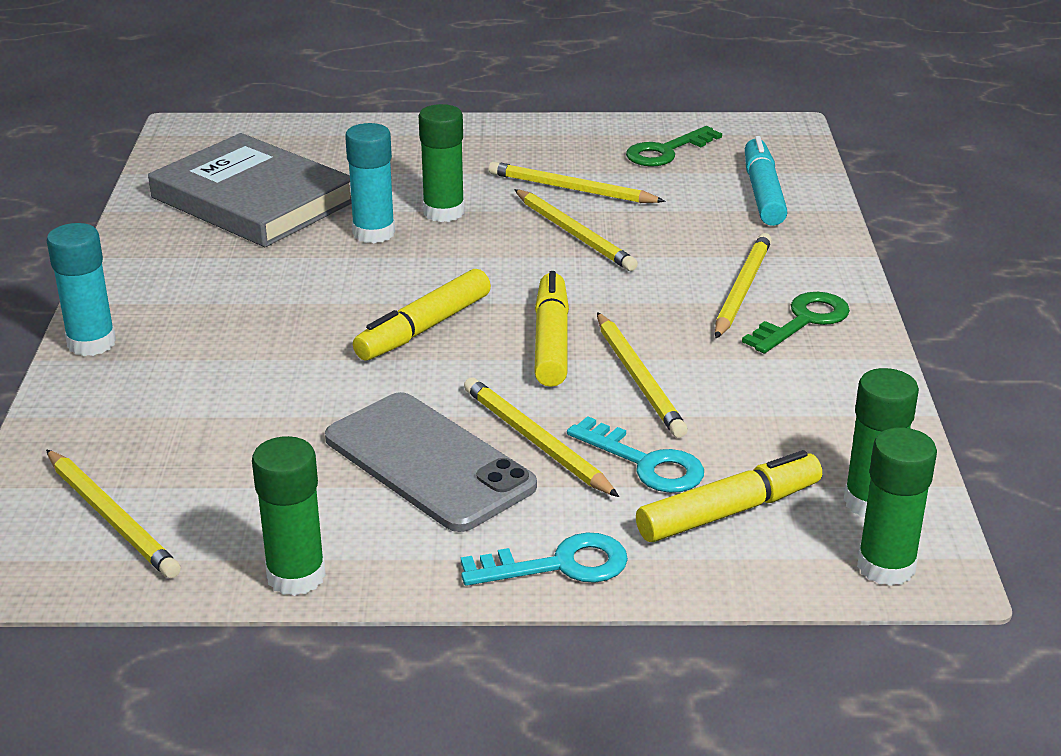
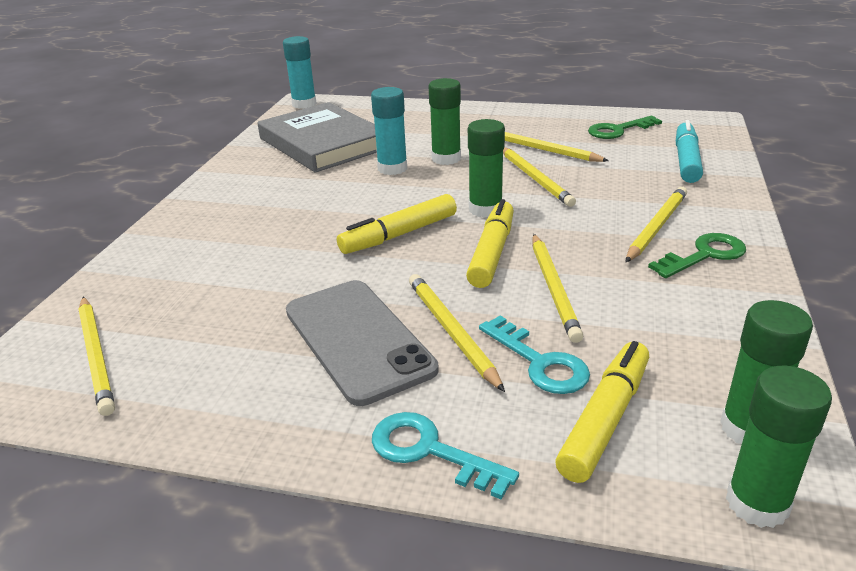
camera: 15 degrees right, 0 degrees up
(91, 343) = (166, 225): turquoise glue stick -> turquoise glue stick (304, 104)
(296, 576) = (203, 428): green glue stick -> green glue stick (485, 209)
(558, 565) = (430, 452): turquoise key -> turquoise key turned 150 degrees counterclockwise
(729, 511) = (605, 419): yellow marker -> yellow marker turned 45 degrees counterclockwise

